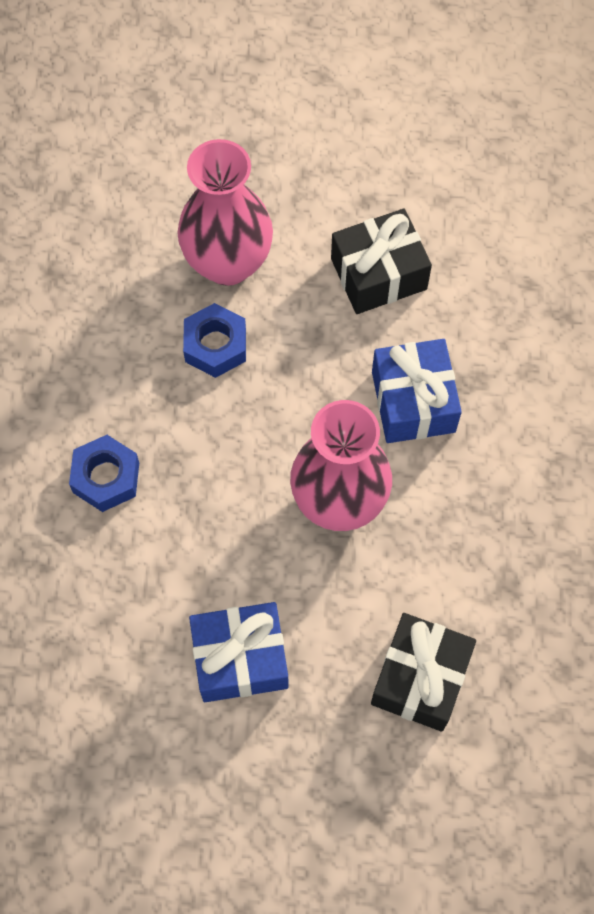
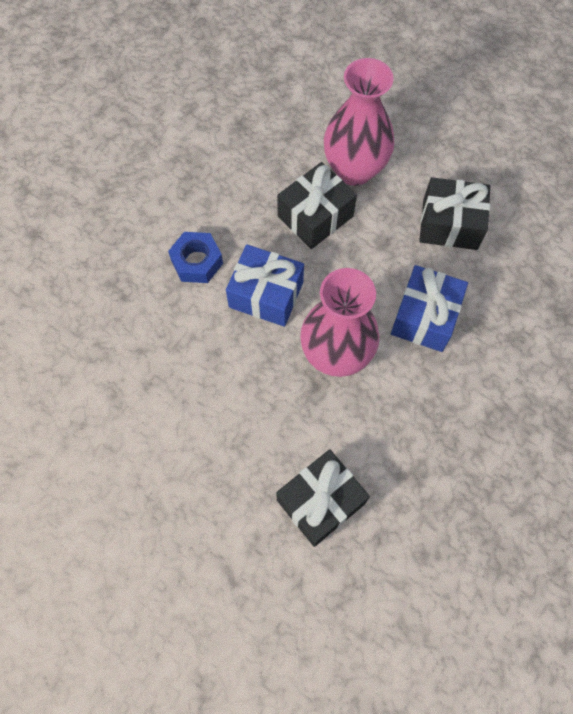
camera: 30 degrees right, 0 degrees up
(215, 345) = (315, 216): blue nut -> black gift
(240, 659) = (210, 421): blue gift -> blue gift (266, 294)

